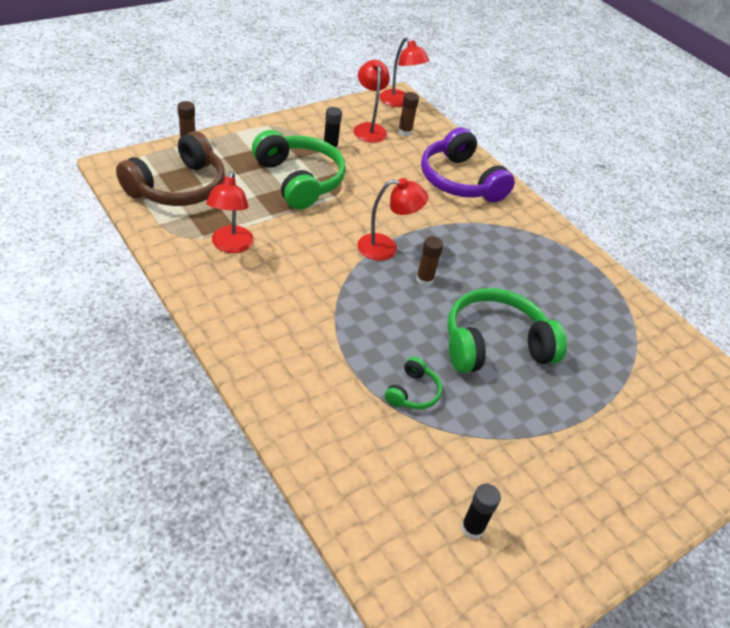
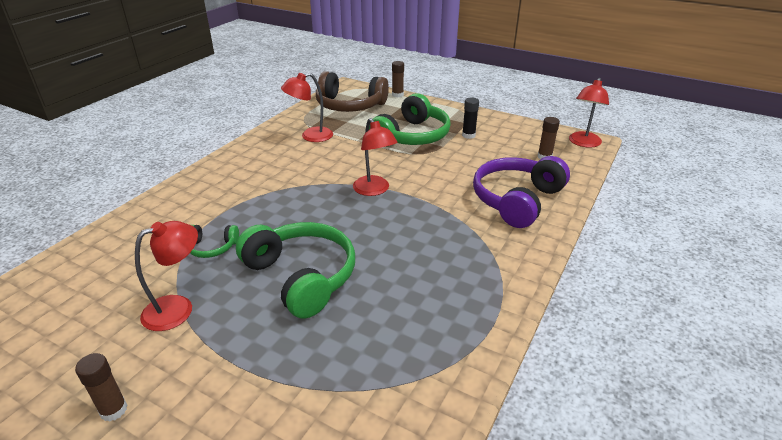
camera: 70 degrees right, 10 degrees down
(369, 128) = (521, 142): red lamp -> red lamp (178, 308)
(424, 280) = (354, 218): brown glue stick -> brown glue stick (113, 410)
(472, 528) = (71, 317): black glue stick -> none

